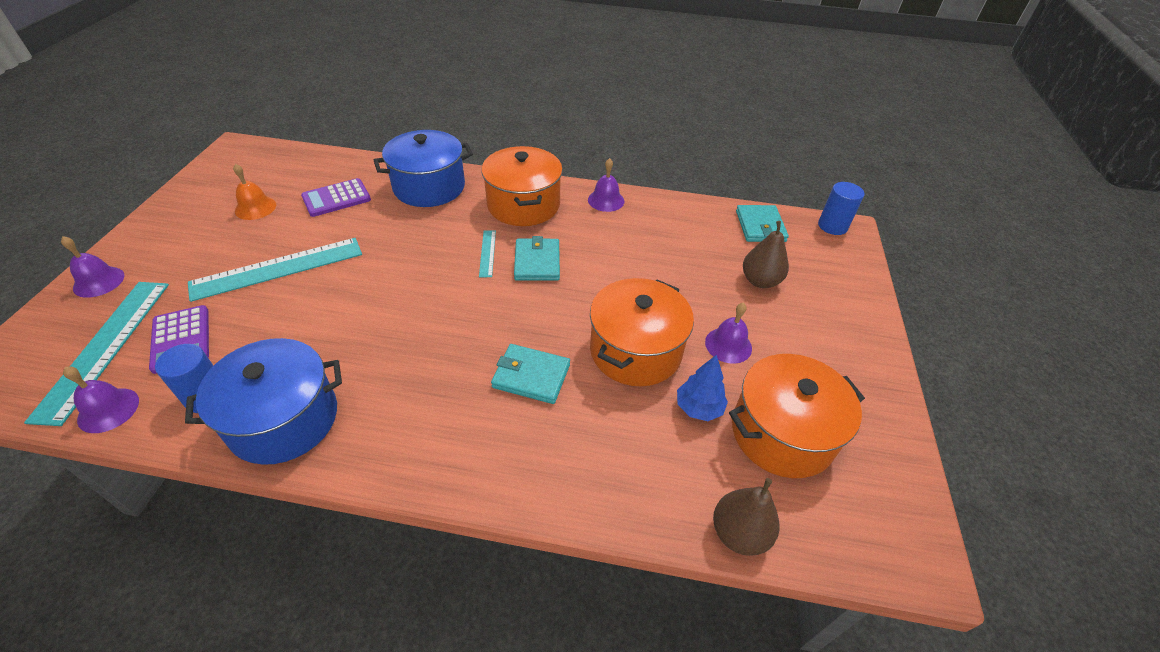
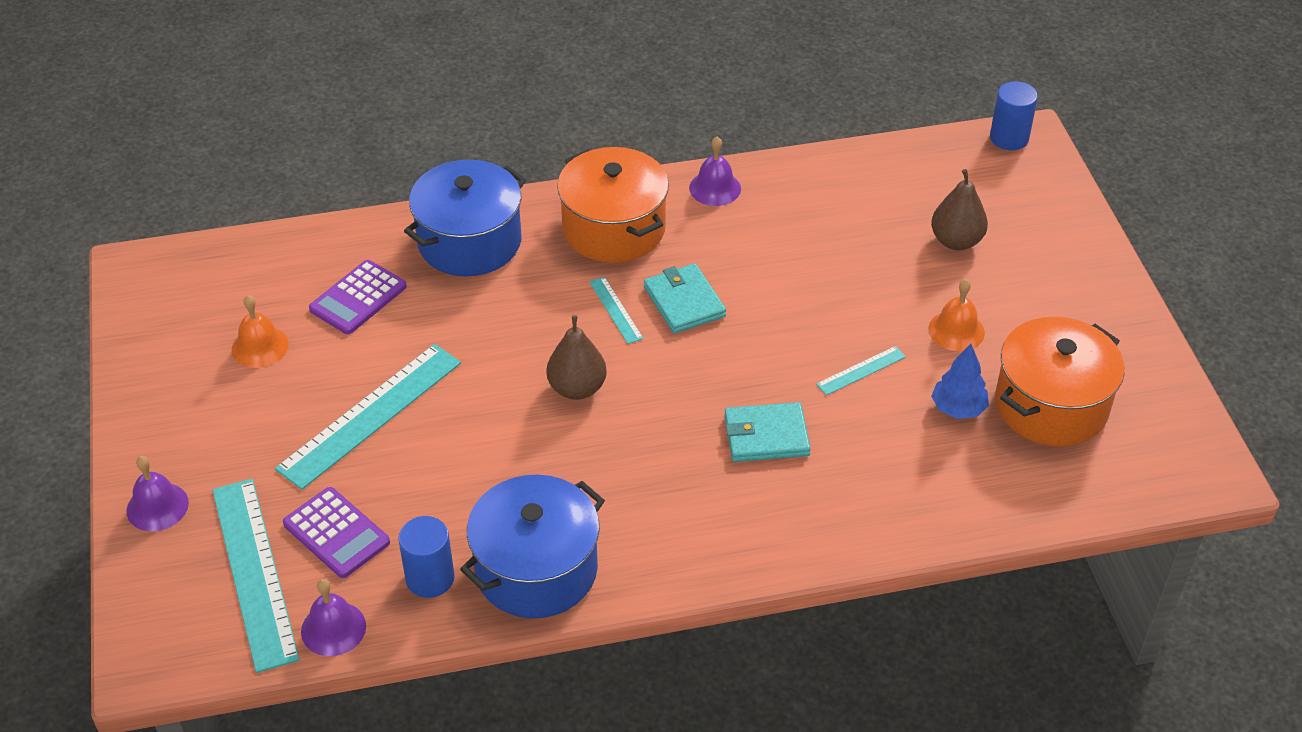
camera: 20 degrees left, 0 degrees up
(635, 351) = (861, 370): orange pot -> turquoise ruler
(728, 345) = (956, 330): purple bell -> orange bell
(739, 533) = (1050, 509): brown pear -> brown pear (577, 388)
(760, 226) = (924, 166): turquoise wallet -> none

